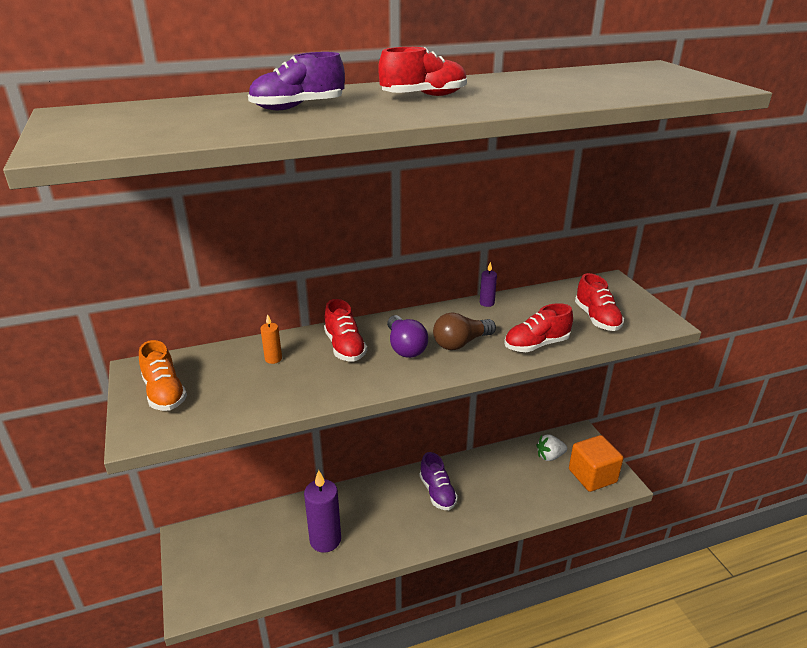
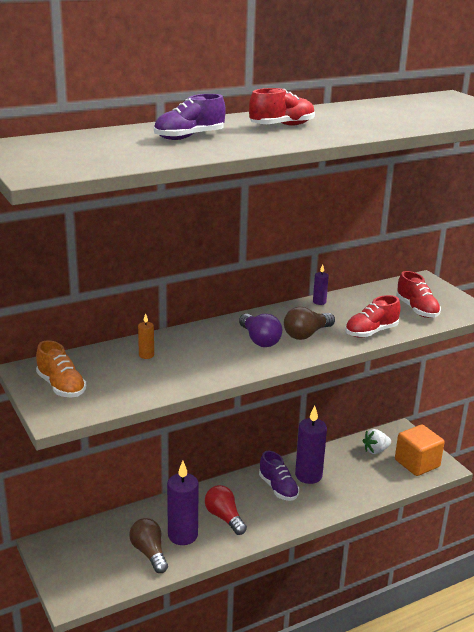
camera: 10 degrees left, 5 degrees down
(286, 558) = (149, 553): none -> brown light bulb
(345, 347) = (206, 343): red shoe -> none
(373, 522) = (224, 517): none -> red light bulb
(472, 480) = (308, 475): none -> purple candle

